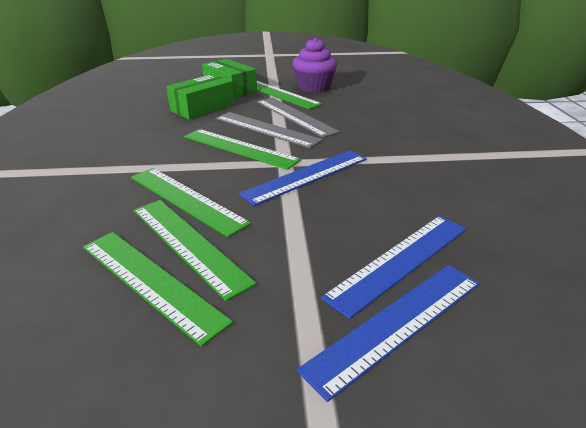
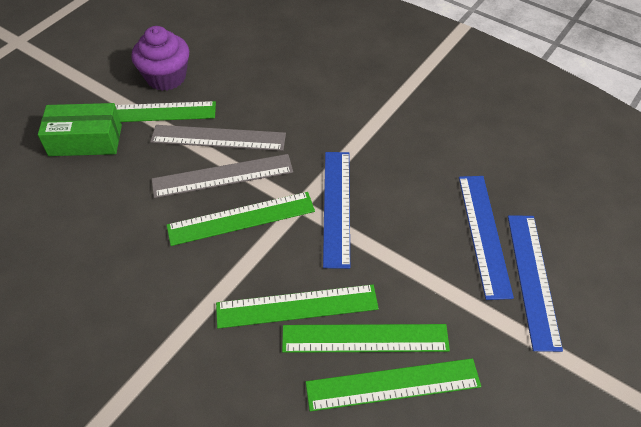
camera: 50 degrees left, 20 degrees up
(202, 108) = (111, 192): green box -> none

